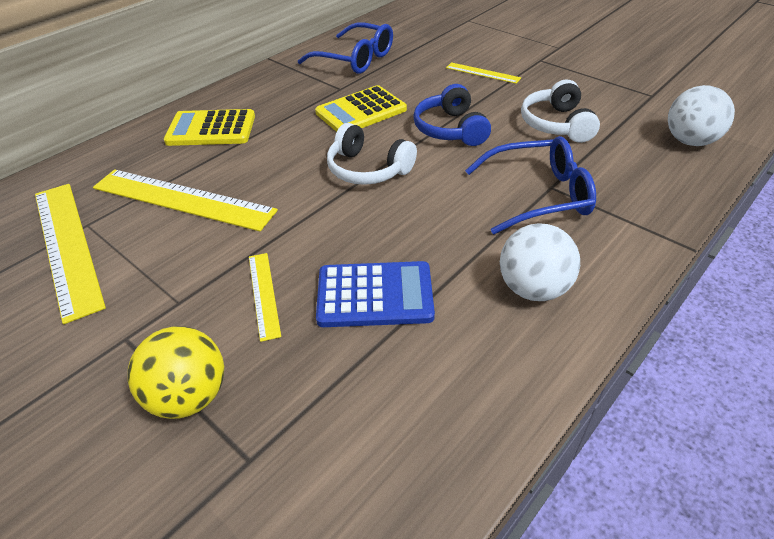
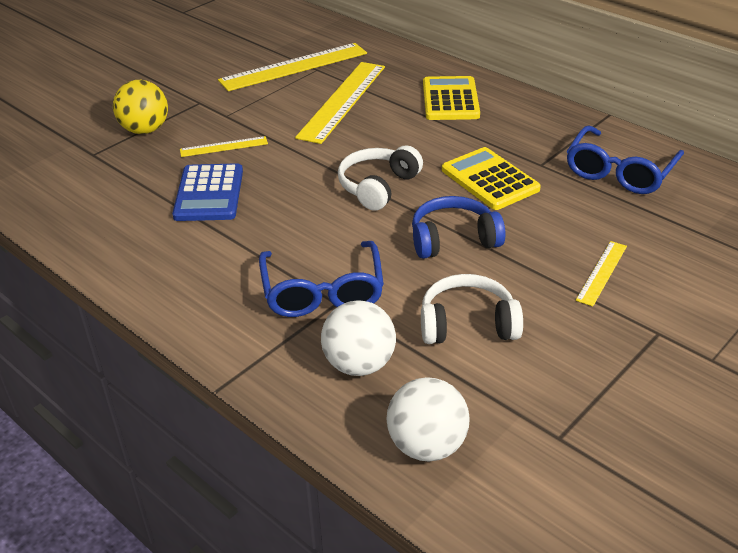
camera: 90 degrees right, 5 degrees down
(533, 288) = (193, 273): white ball -> white ball (359, 364)

